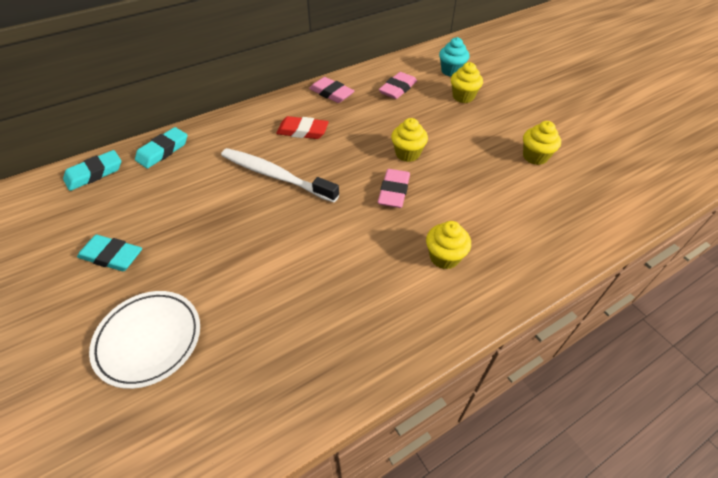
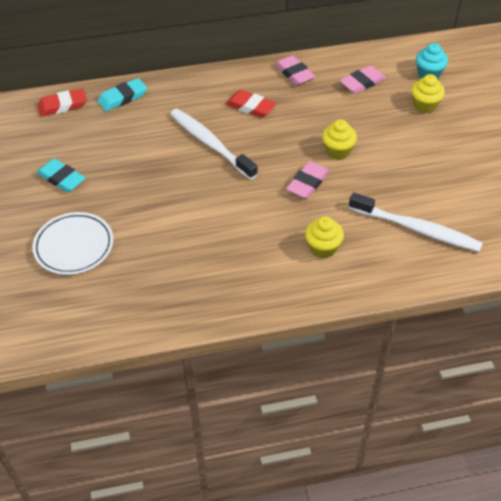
camera: 20 degrees right, 0 degrees up
(94, 173) = (62, 105): turquoise eraser -> red eraser
(524, 210) = (416, 229): none -> white toothbrush
(535, 156) = (459, 183): yellow cupcake -> none

